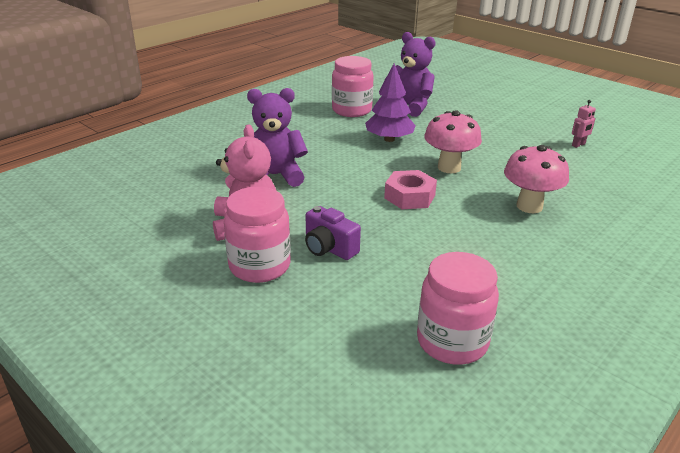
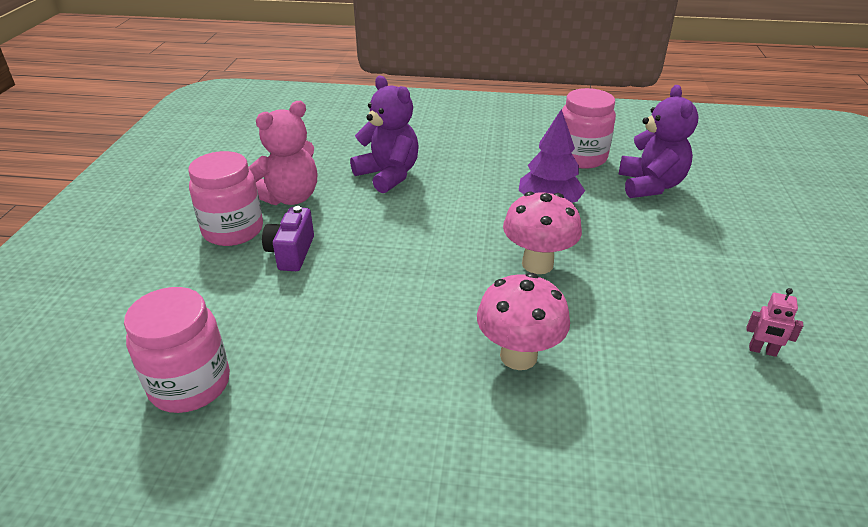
camera: 55 degrees right, 5 degrees up
(409, 197) = (438, 262): pink nut -> none

